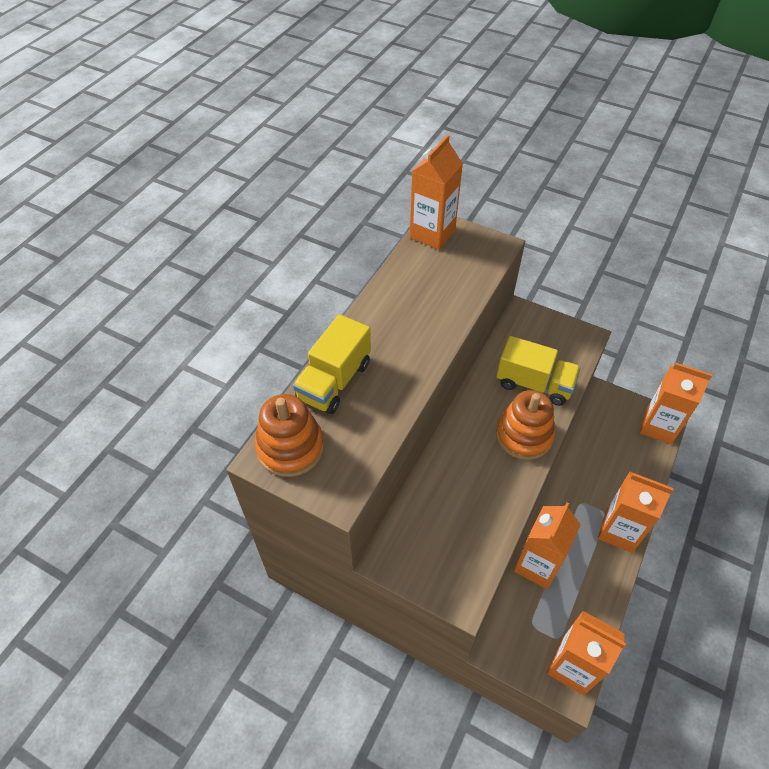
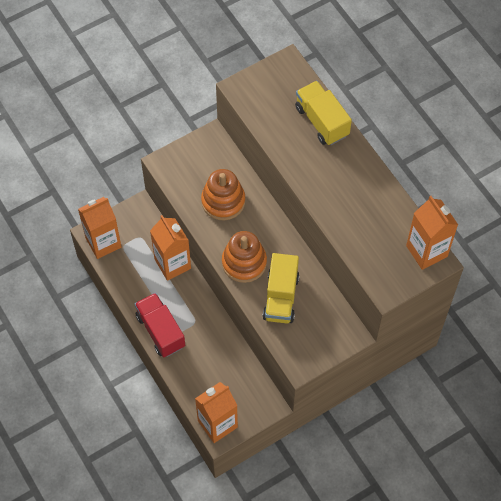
camera: 120 degrees right, 10 degrees up
(290, 447) = (286, 78): orange stacking toy -> orange stacking toy (223, 201)
(534, 384) = (281, 297): yellow truck -> yellow truck turned 45 degrees counterclockwise
(619, 531) = (160, 331): orange carton -> red truck

